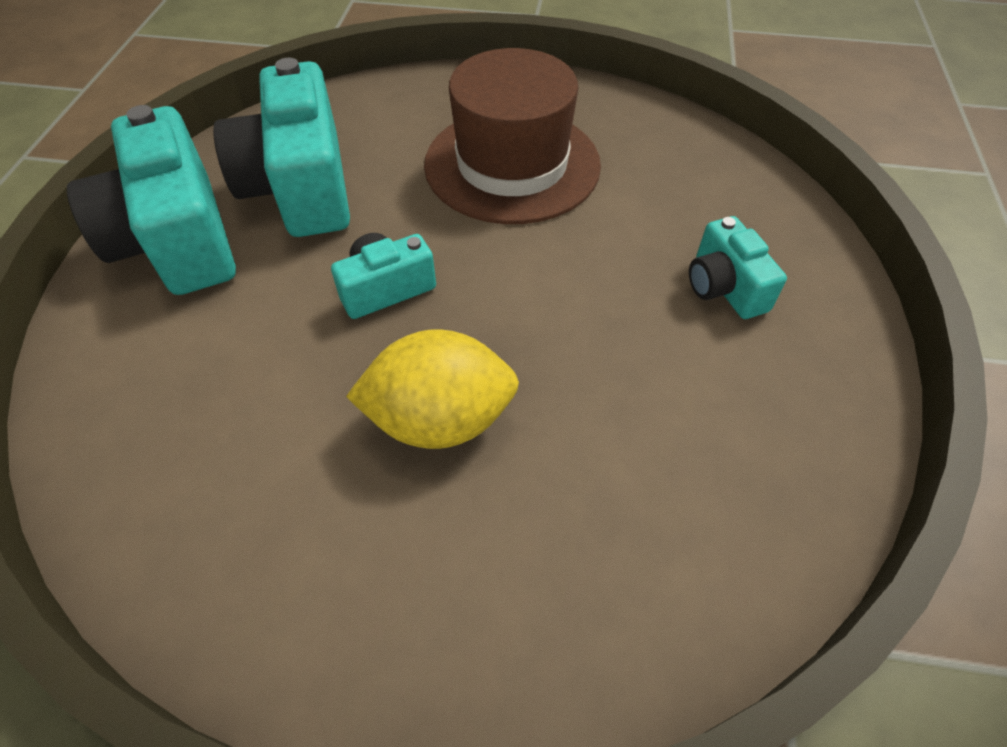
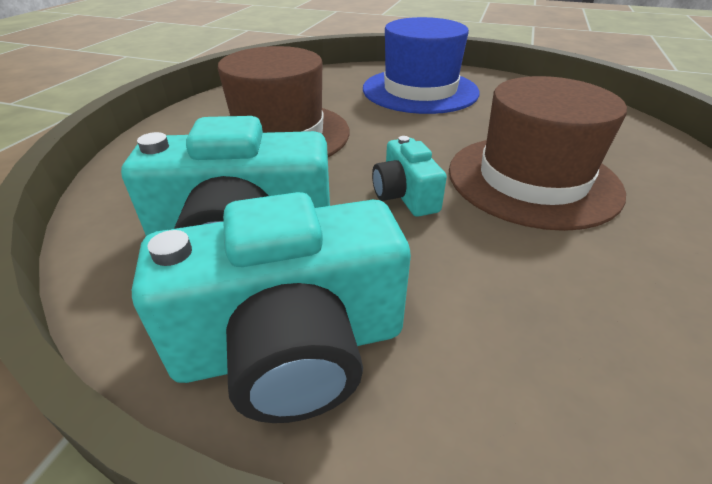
camera: 80 degrees left, 15 degrees down
(440, 419) = (532, 179): yellow lemon -> brown hat
(724, 287) = (420, 90): turquoise camera -> blue hat

